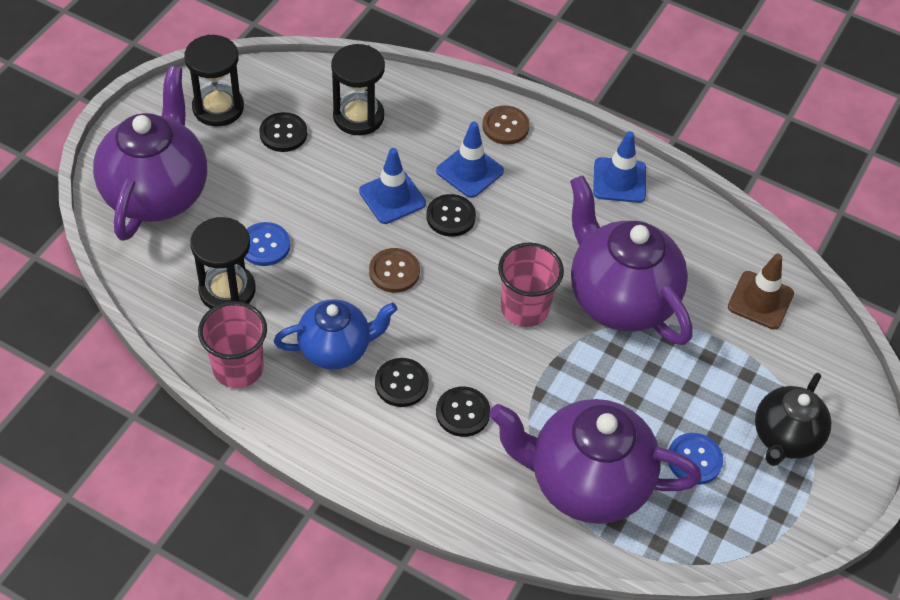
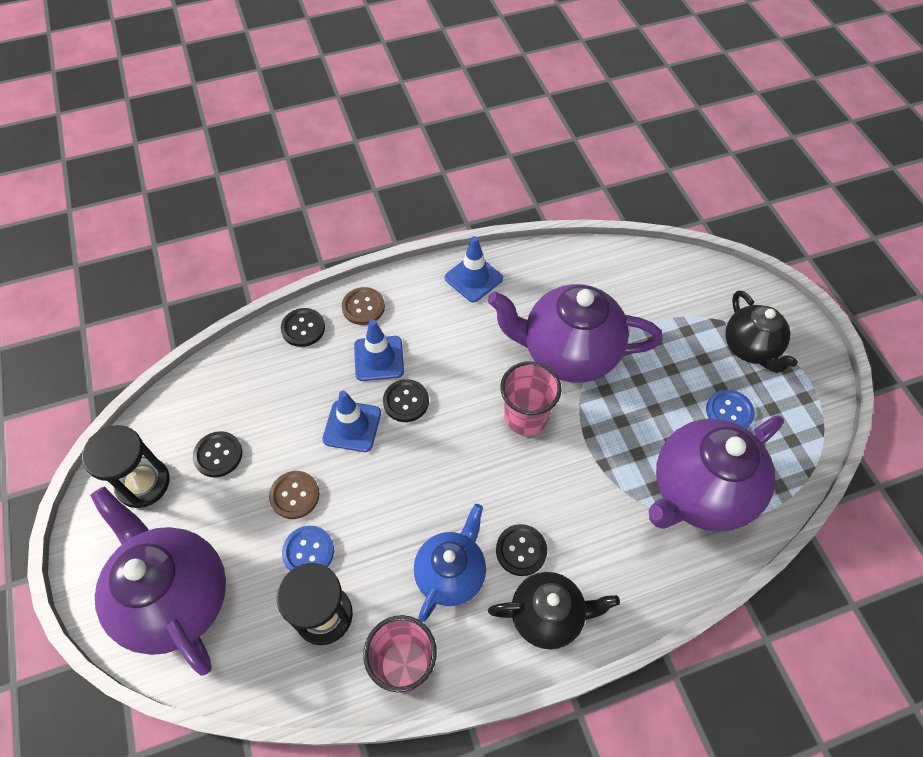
camera: 45 degrees left, 5 degrees up
(358, 116) = (257, 391): black hourglass -> none
(365, 438) = (547, 616): none -> black teapot
(394, 271) = (418, 477): brown button -> brown button (294, 495)
(462, 413) = (580, 527): black button -> black button (303, 328)
(760, 300) = (636, 278): brown traffic cone -> none

